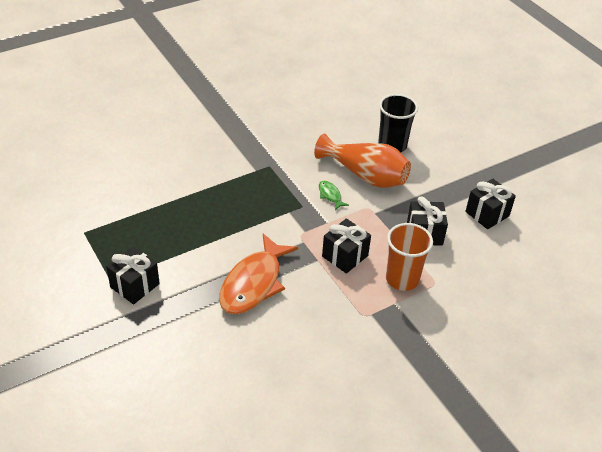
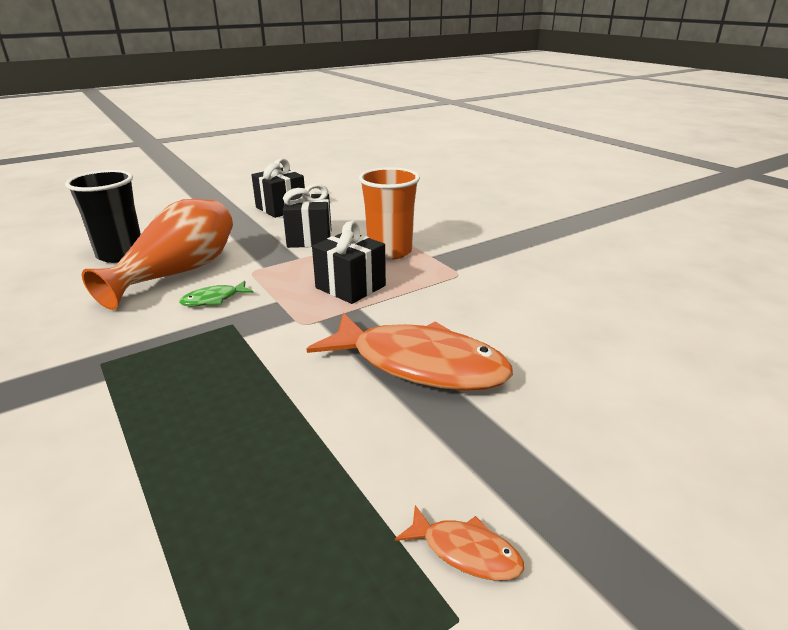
camera: 90 degrees left, 15 degrees down
(135, 285) = (465, 551): black gift -> orange fish

